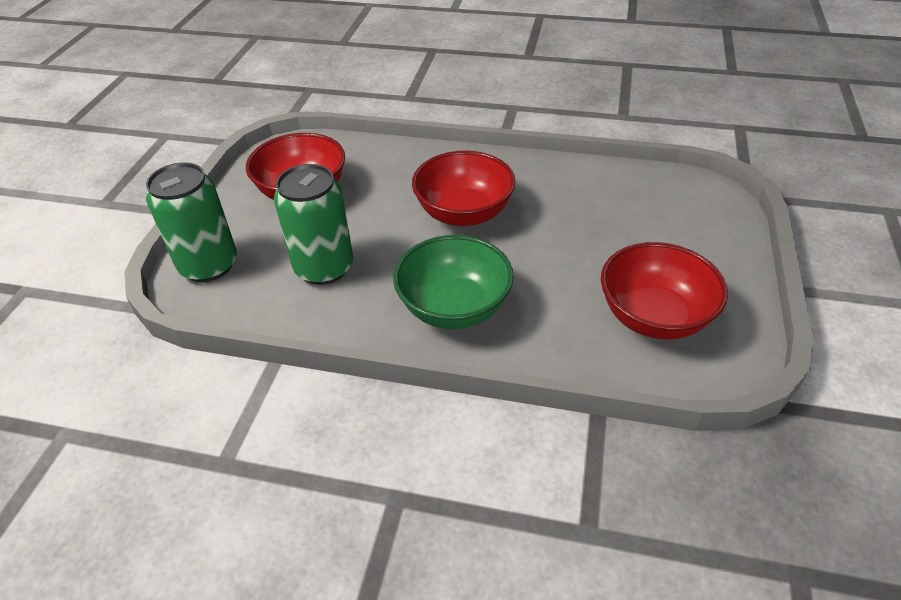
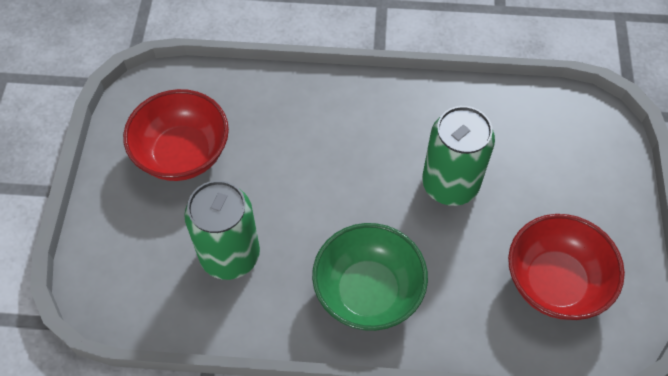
camera: 10 degrees left, 15 degrees up
(209, 265) = (110, 264): green can -> green can (450, 184)
(464, 213) = (356, 168): red bowl -> none

